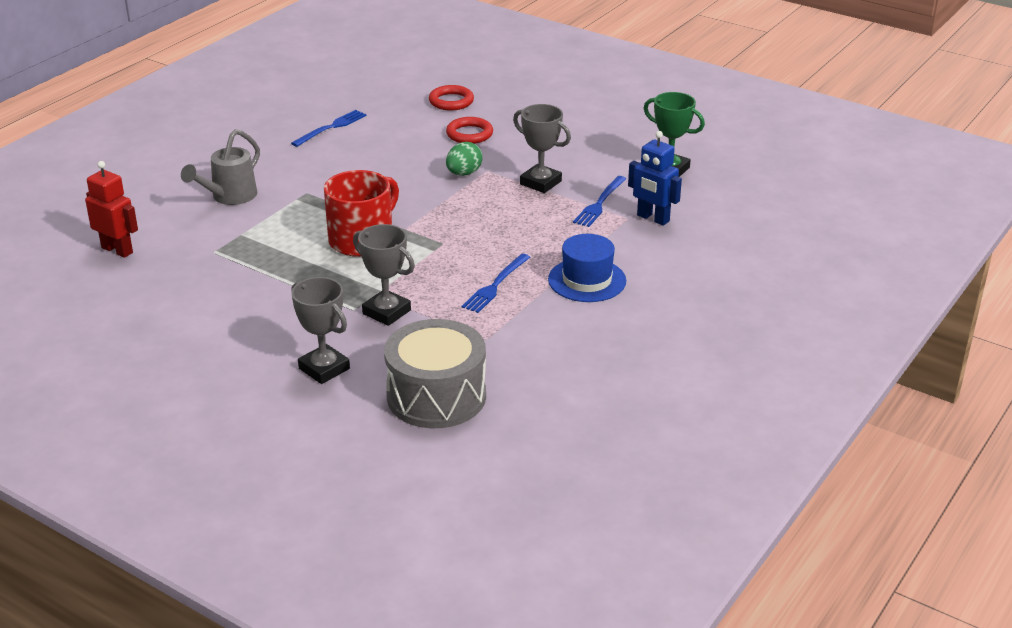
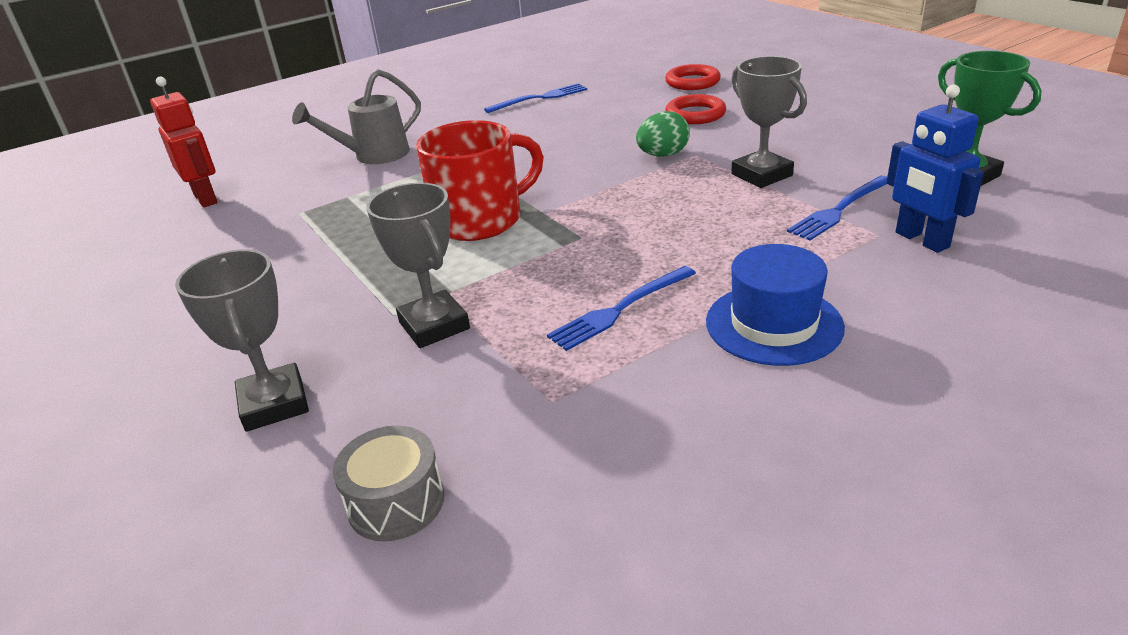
camera: 25 degrees right, 0 degrees up
(436, 396) = (396, 502): grey drum -> grey drum, size x0.51

